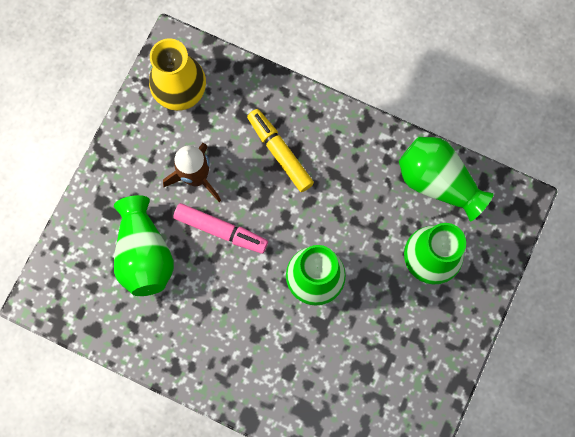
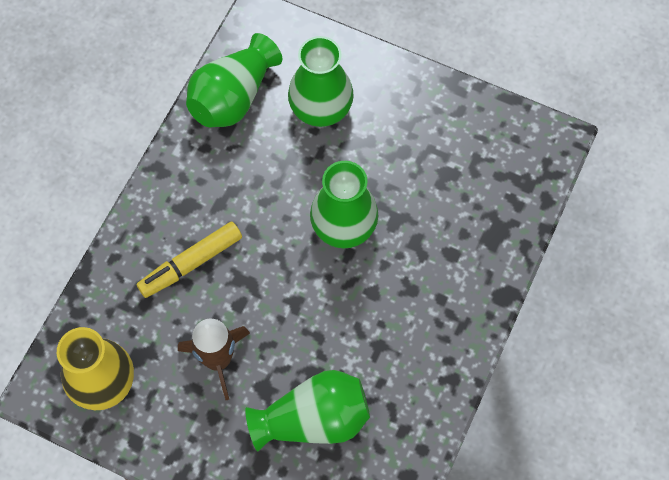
camera: 90 degrees left, 10 degrees down
(221, 230) = (285, 329): pink marker -> none

